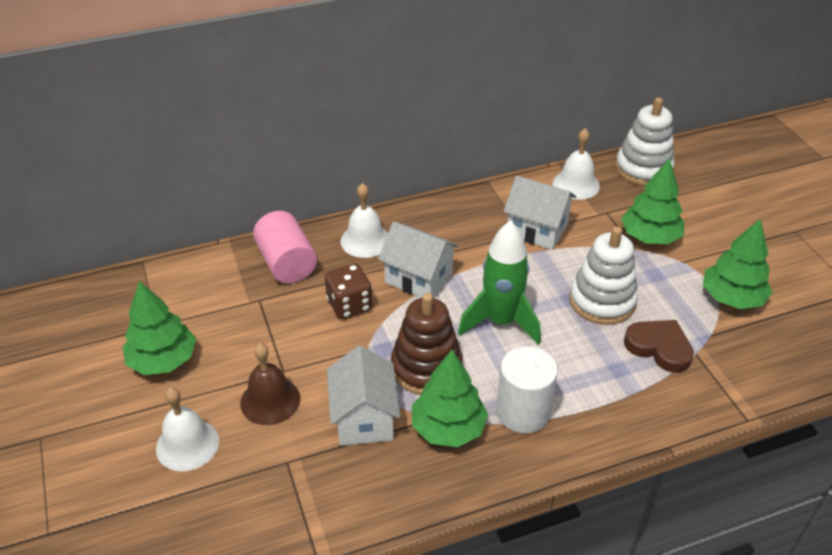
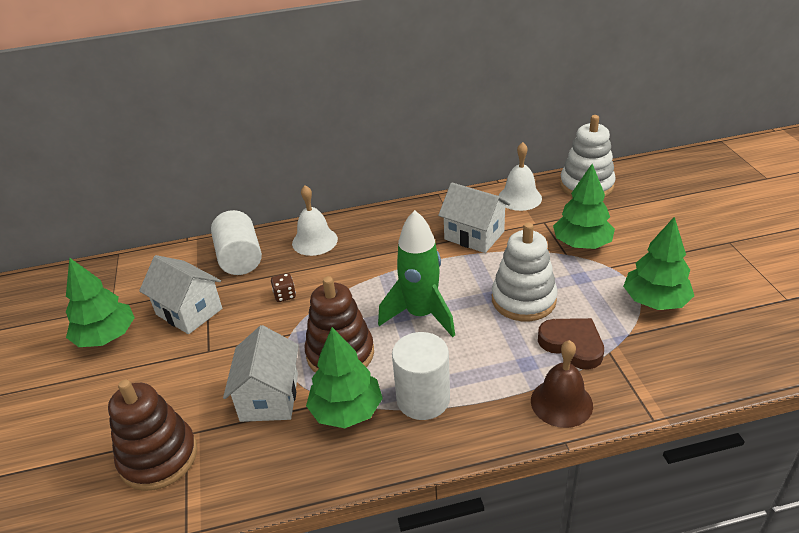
camera: 10 degrees right, 5 degrees down
(187, 444) = (102, 412): white bell -> none
(265, 488) = (159, 457): none -> brown stacking toy
(270, 400) = (188, 376): brown bell -> brown bell (561, 402)
(287, 263) = (240, 258): pink cylinder -> white cylinder
(349, 305) = (285, 295): brown dice -> brown dice, size x0.58
(418, 278) = (354, 274): white house -> white house (189, 312)

